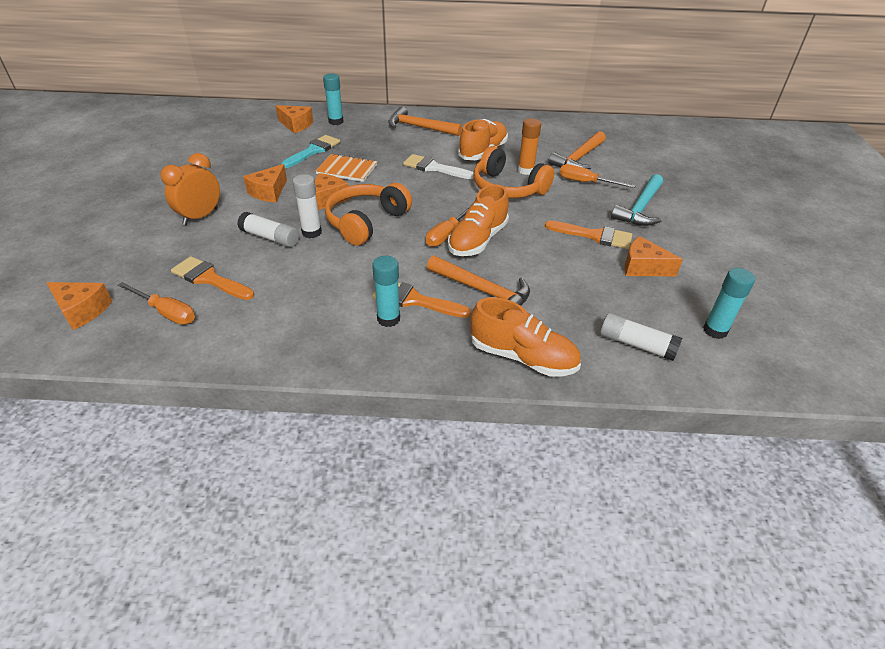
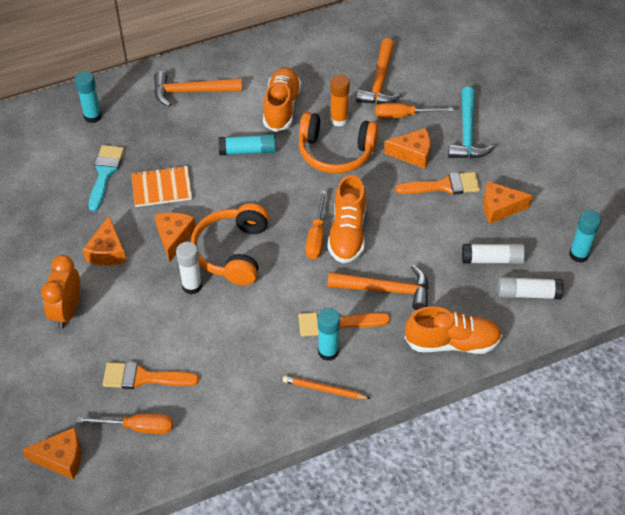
camera: 25 degrees left, 10 degrees up
(270, 238) = (158, 308): white glue stick -> white glue stick (492, 259)
(296, 125) = (52, 139): orange cheese -> orange cheese (412, 154)
(359, 348) = (324, 389): none -> orange pencil
(434, 168) = (248, 151): white brush -> turquoise glue stick

